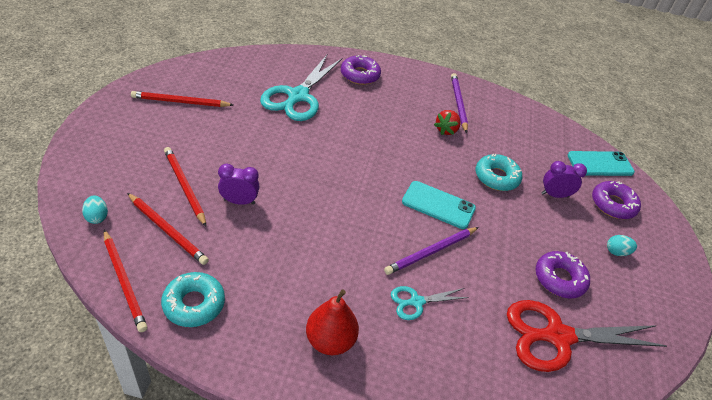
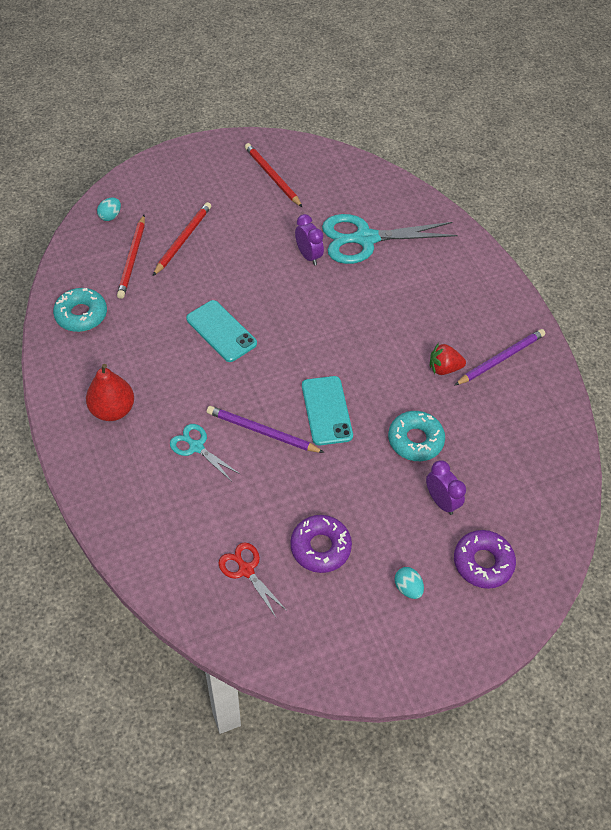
camera: 60 degrees right, 10 degrees up
(124, 281) = (69, 268): red pencil -> none
(239, 201) = (198, 279): purple clock -> purple clock (308, 256)
(360, 75) = (451, 262): purple donut -> none
(558, 336) = (246, 570): red scissors -> red scissors, size x0.50
(600, 164) = (543, 528): turquoise phone -> turquoise phone (221, 331)

